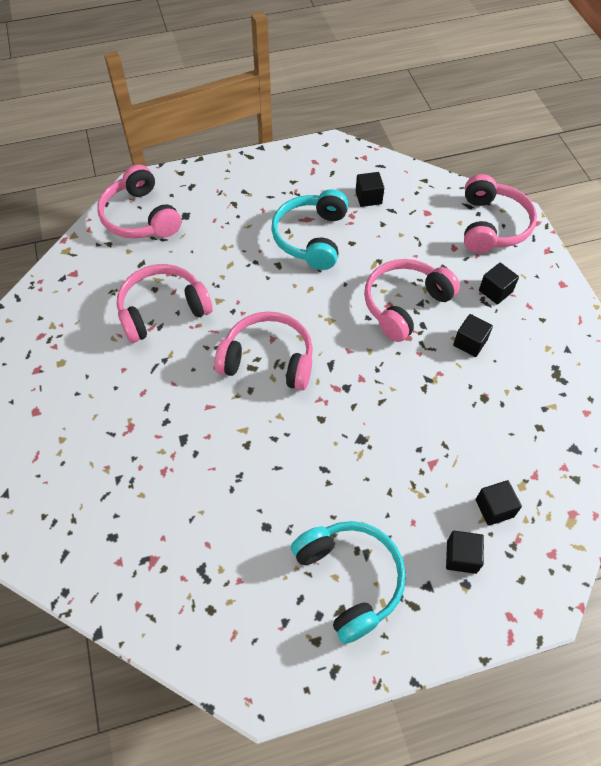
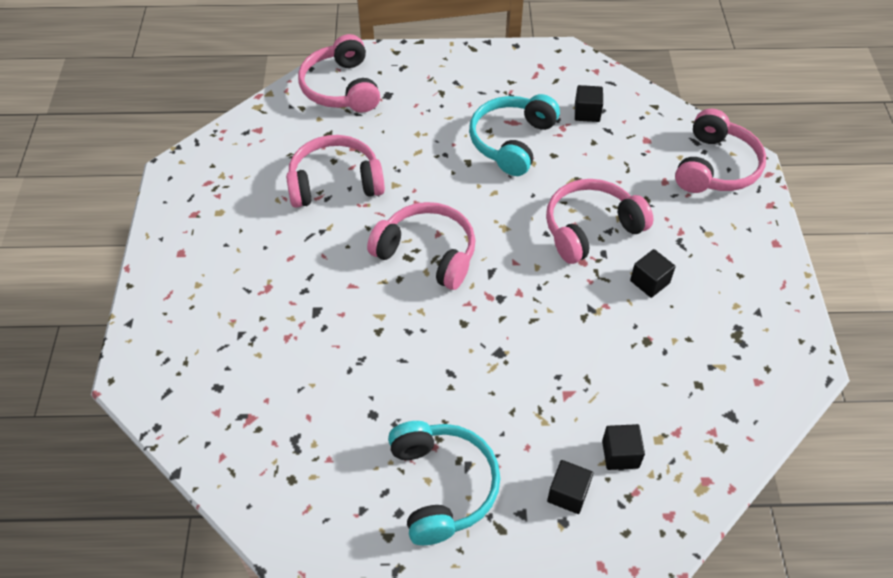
camera: 15 degrees right, 5 degrees down
(495, 291) = (696, 235): black cube -> none

